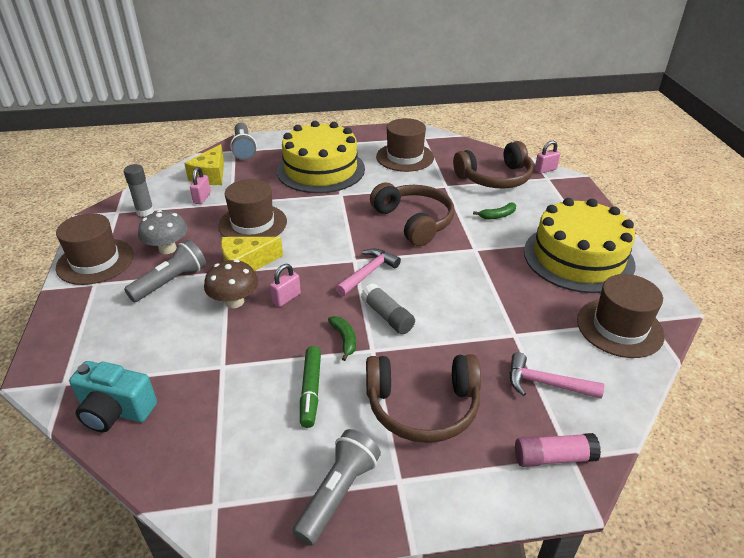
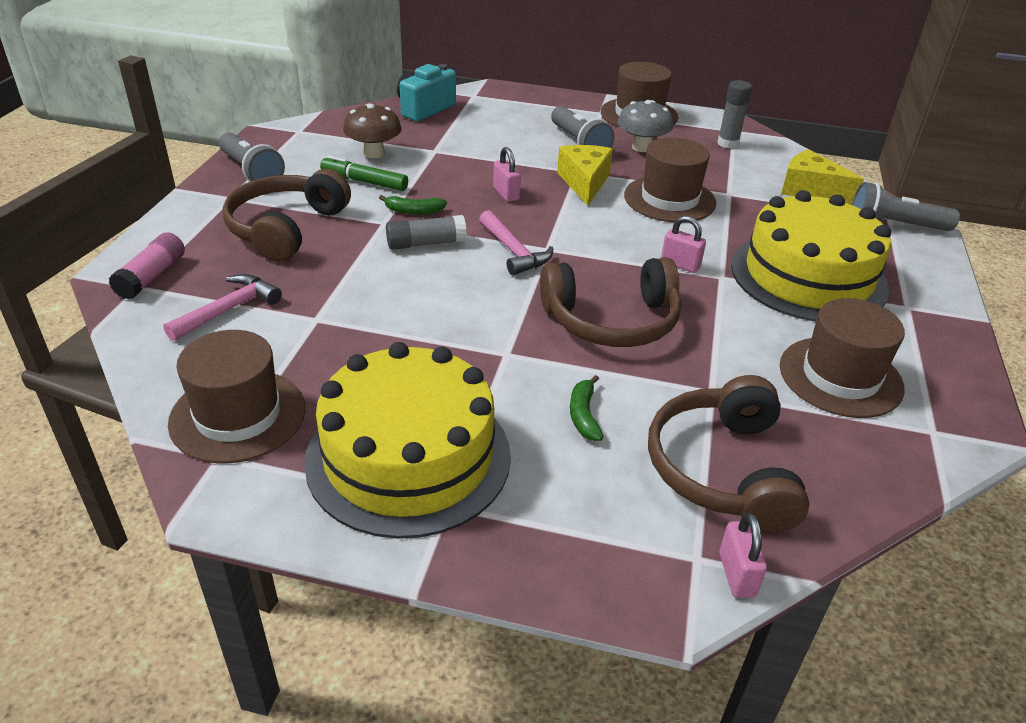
camera: 110 degrees right, 0 degrees up
(202, 198) = (748, 177): pink padlock -> pink padlock (680, 265)
(234, 301) = (522, 168): brown mushroom -> brown mushroom (374, 153)

